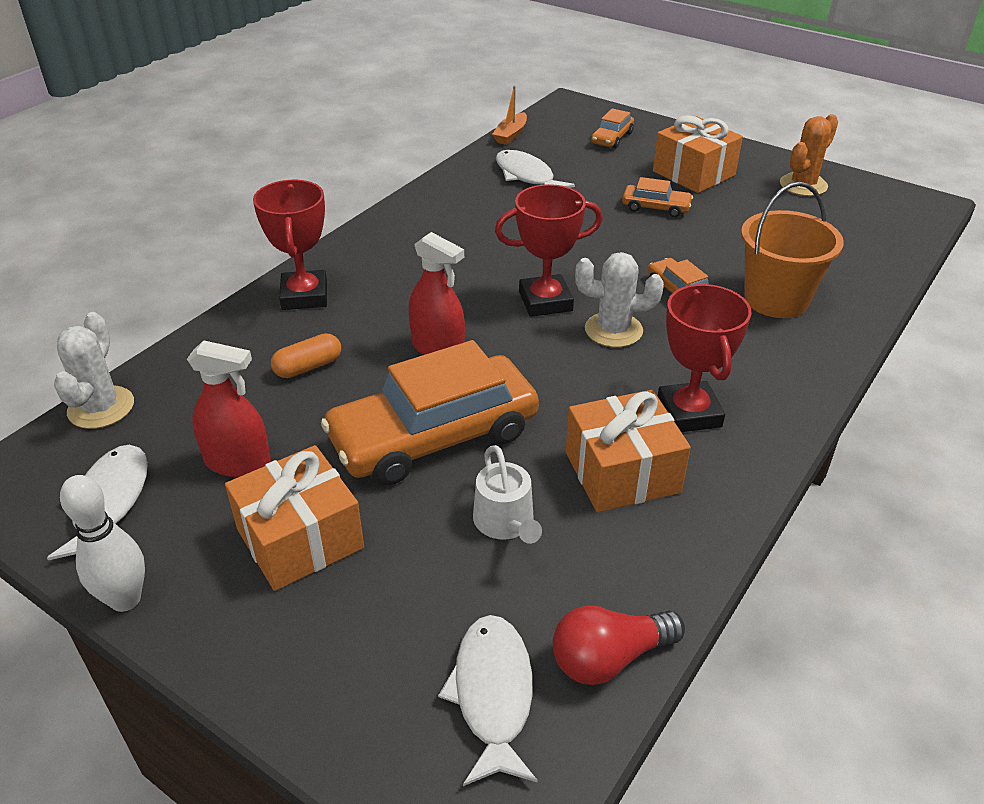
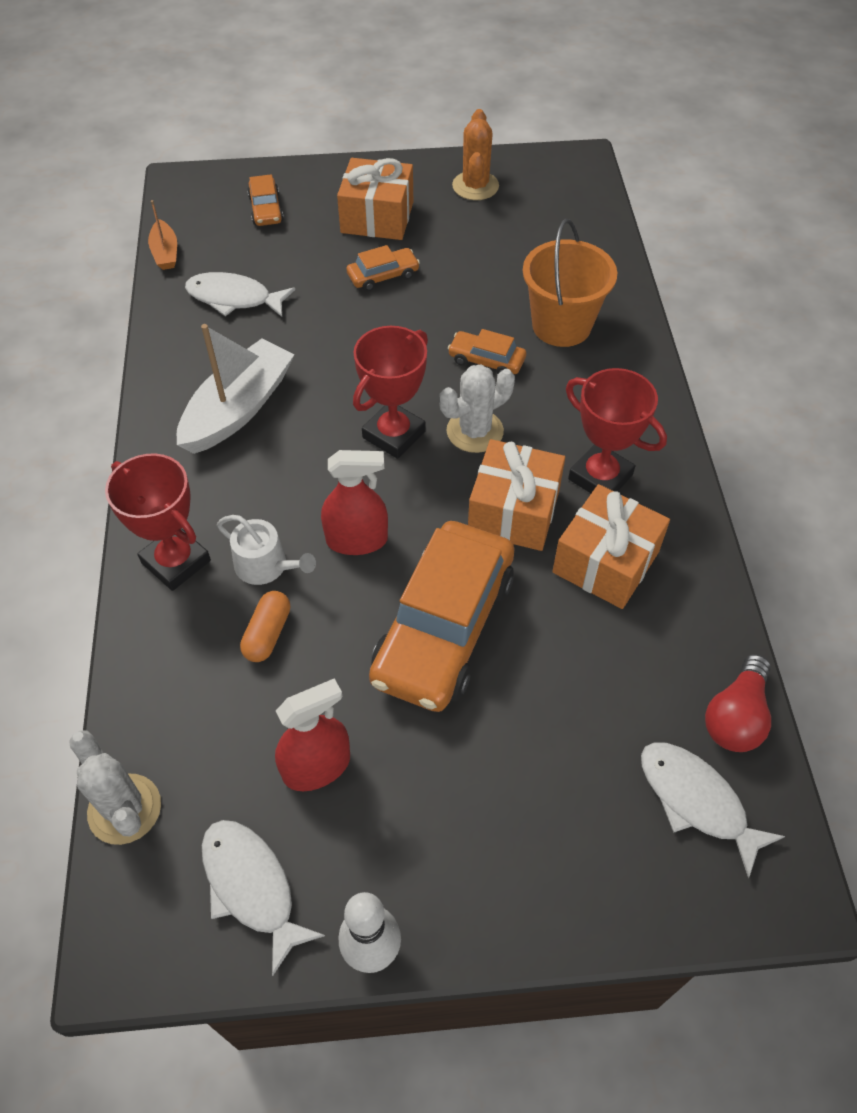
camera: 40 degrees left, 15 degrees up
(300, 538) = (444, 792): orange gift -> orange gift (513, 511)
(452, 235) = (238, 408): none -> white boat
(506, 522) = (572, 664): white watering can -> white watering can (266, 566)

